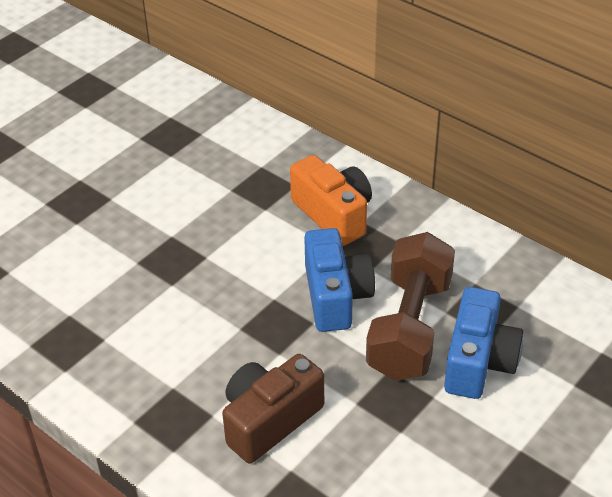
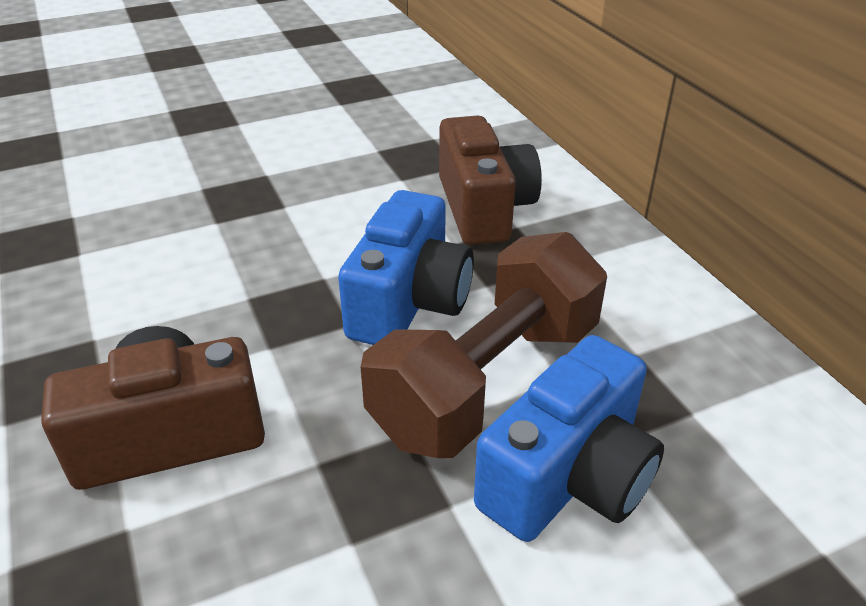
camera: 25 degrees right, 5 degrees down
(334, 214) = (484, 208): orange camera -> brown camera

